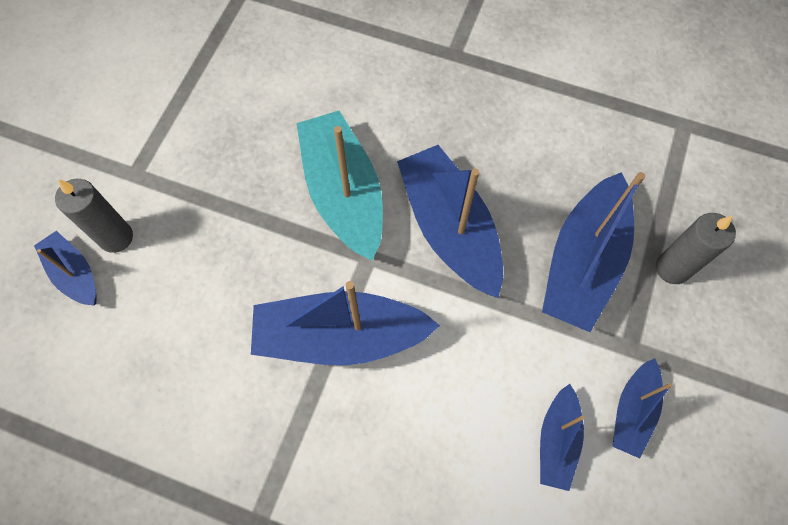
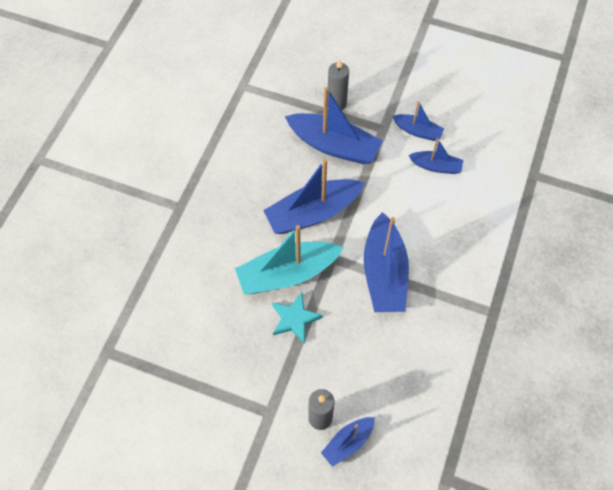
camera: 90 degrees left, 5 degrees down
(270, 203) = (294, 319): none -> turquoise star

